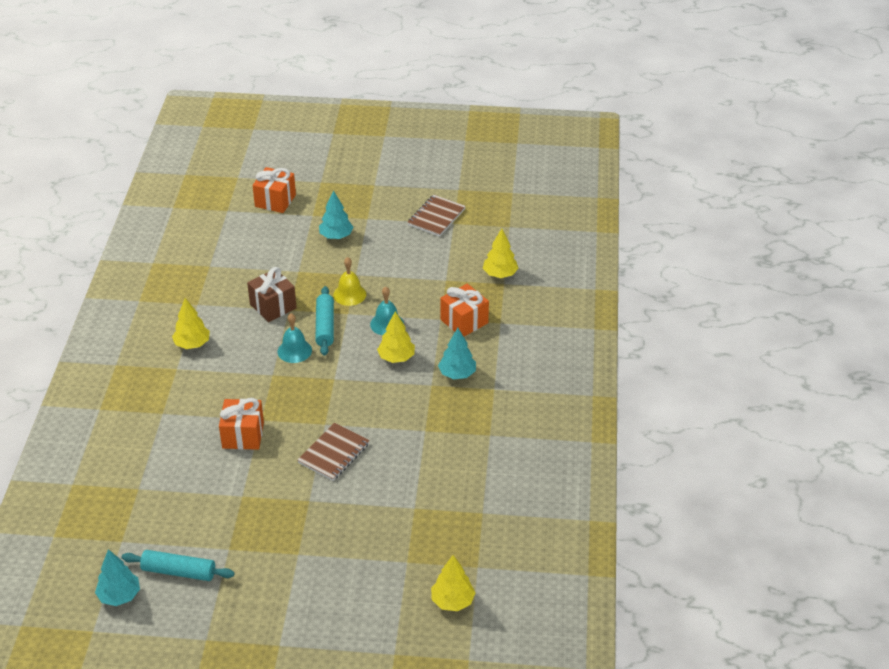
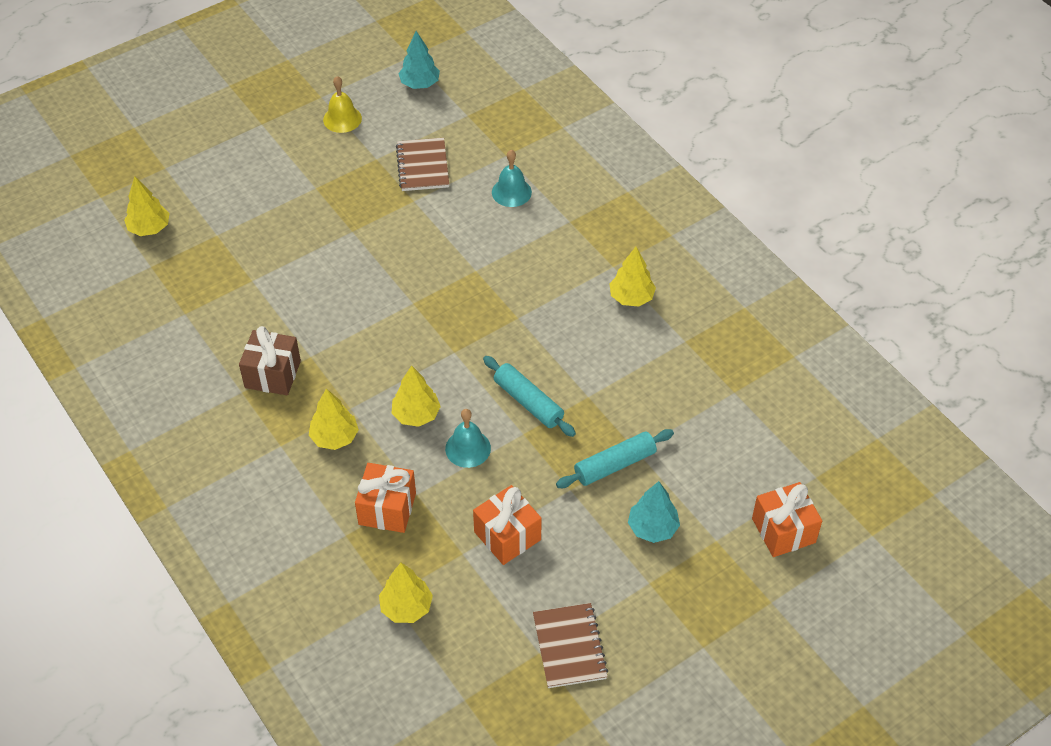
camera: 140 degrees right, 10 degrees up
(179, 571) = (395, 122): turquoise rolling pin -> turquoise rolling pin (615, 465)
(243, 435) = (474, 247): orange gift -> orange gift (507, 536)
(273, 306) = (608, 389): brown gift -> brown gift (272, 374)
(294, 351) = (526, 355): turquoise bell -> turquoise bell (511, 192)
(333, 453) = (374, 282): brown notebook -> brown notebook (423, 166)
(349, 294) = (547, 458): yellow bell -> yellow bell (342, 119)
(457, 374) = (335, 437): turquoise tree -> yellow tree

